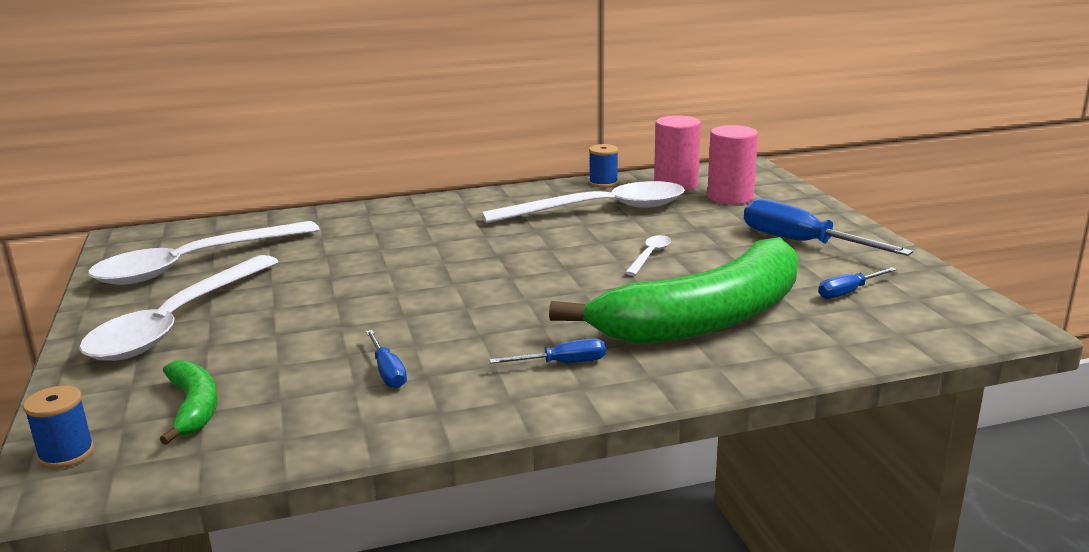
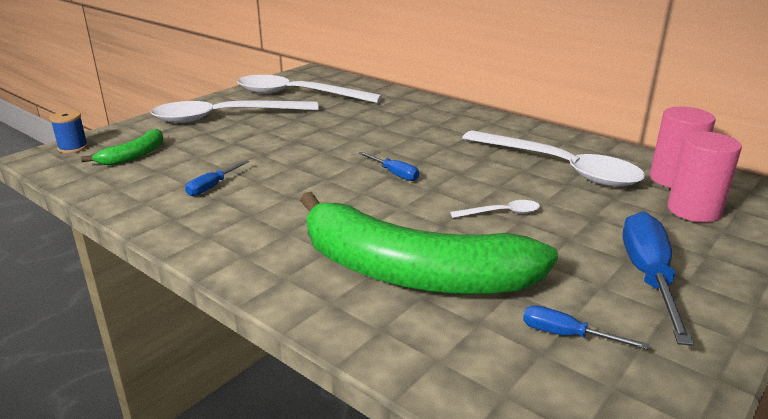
camera: 55 degrees right, 5 degrees up
(562, 363) = (273, 237): blue screwdriver -> blue screwdriver (394, 174)
(603, 183) = (618, 151): blue spool -> none

